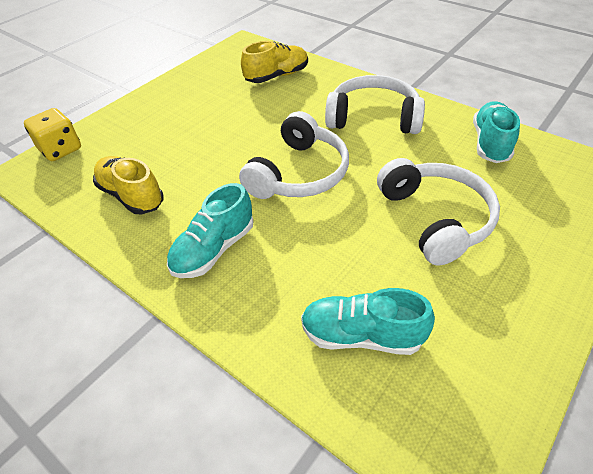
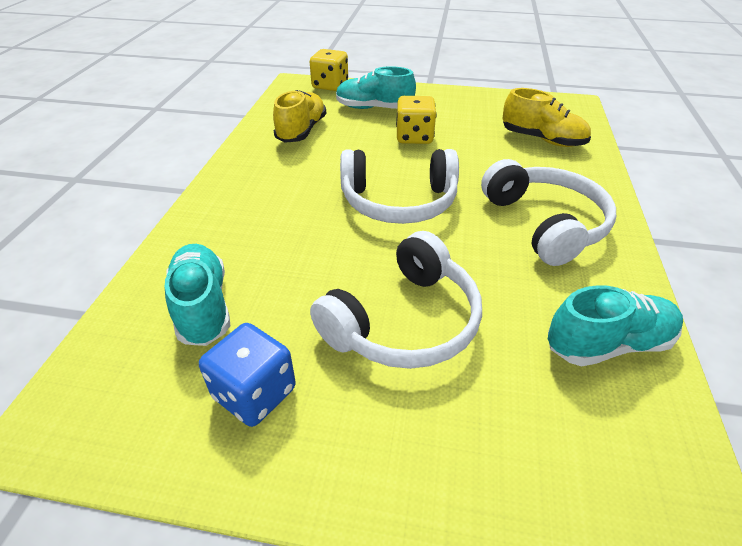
camera: 60 degrees right, 5 degrees down
(213, 132) = (414, 137): none -> yellow dice
(214, 249) = (265, 189): turquoise shoe -> turquoise shoe (374, 108)
(474, 321) = (254, 393): none -> blue dice

